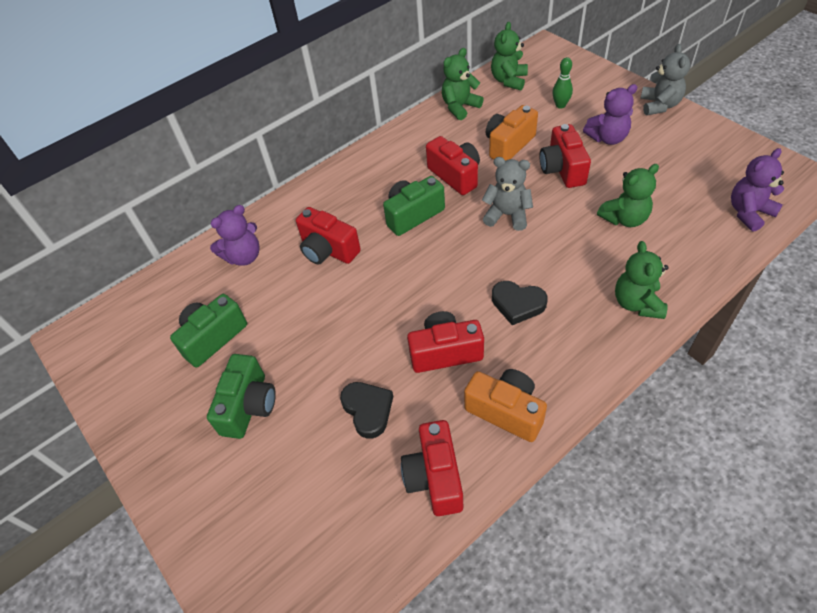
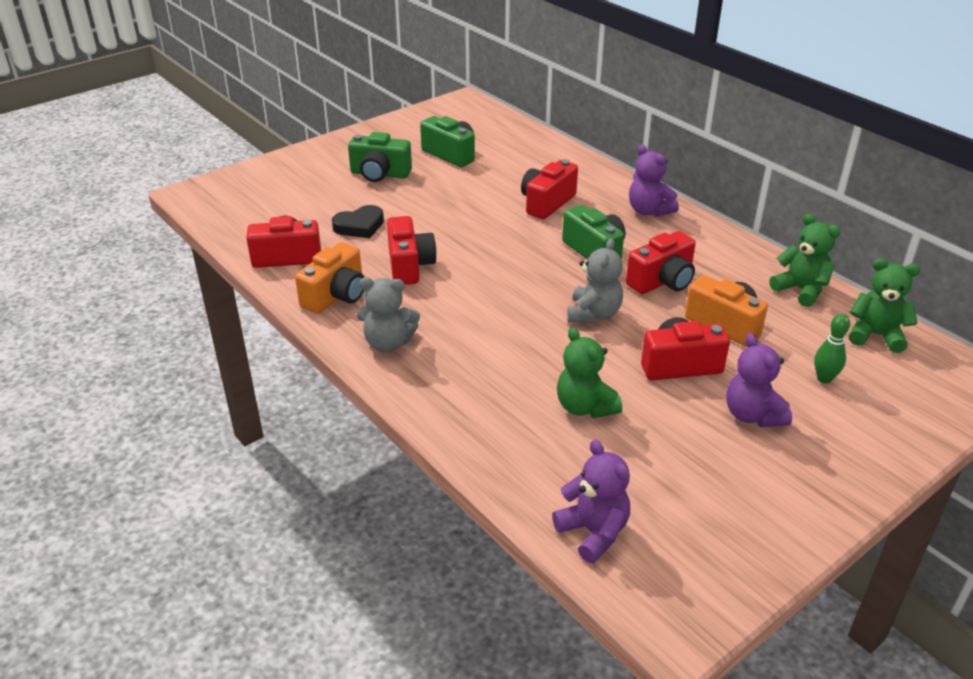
camera: 85 degrees right, 15 degrees down
(244, 256) = (542, 161): purple teddy bear -> purple teddy bear (649, 211)
(517, 304) = (459, 312): black heart -> none
(637, 303) = (446, 396): green teddy bear -> none
(659, 105) = (847, 485): grey teddy bear -> grey teddy bear (388, 343)

